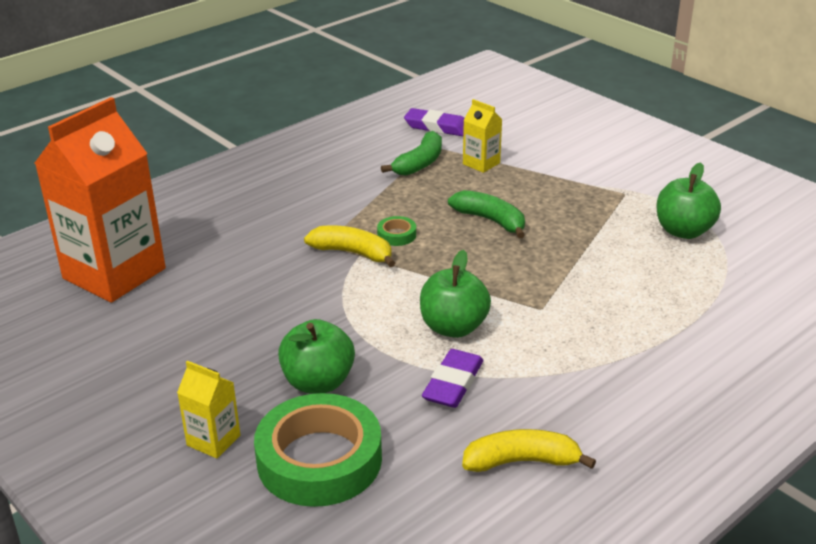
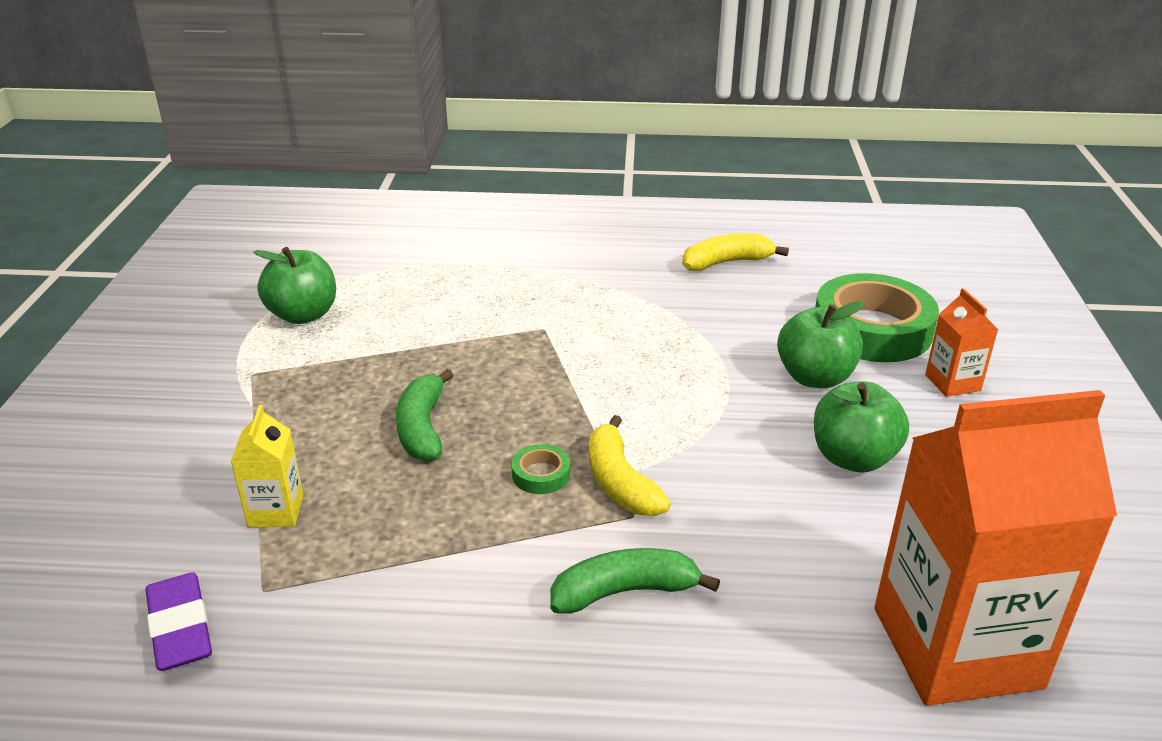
camera: 135 degrees left, 0 degrees up
(213, 440) = (952, 383): yellow carton -> orange carton
(419, 163) = (334, 567): green banana -> green banana (624, 591)
(453, 327) = (638, 355): green apple -> green apple (853, 458)
(453, 383) = (704, 320): purple eraser -> none
(521, 461) = (726, 262): yellow banana -> yellow banana turned 120 degrees clockwise

